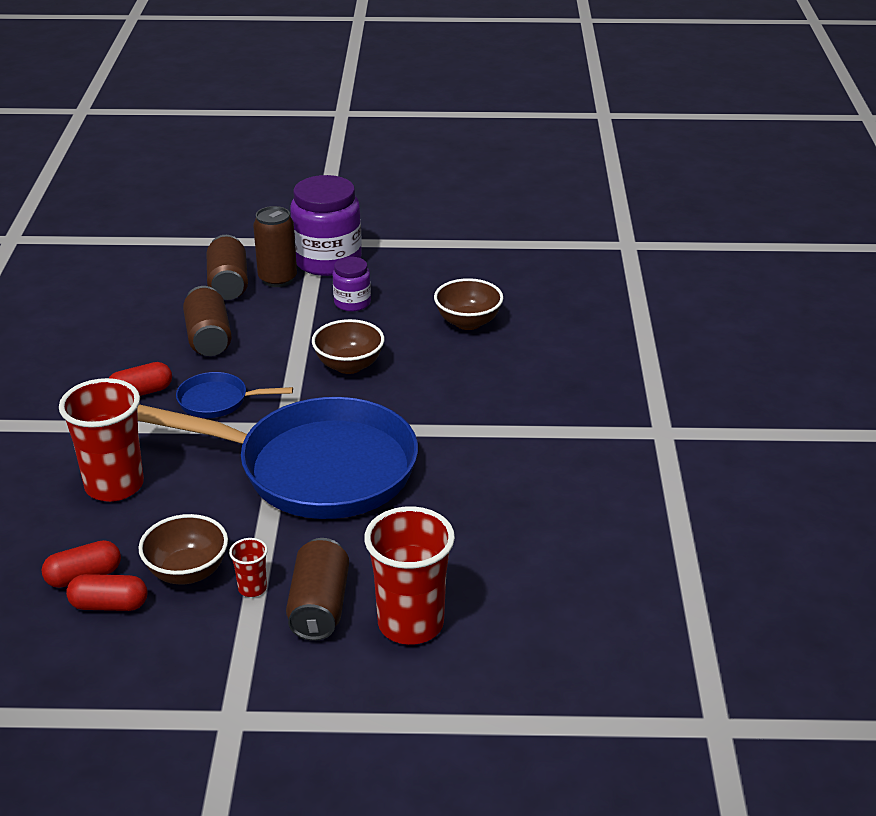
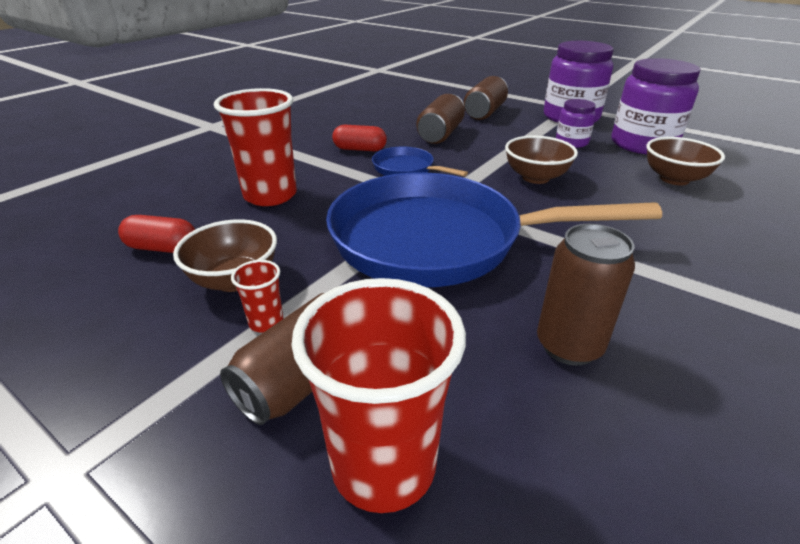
camera: 35 degrees right, 0 degrees up
(109, 605) = (144, 279): red capsule -> none
(277, 279) = (523, 118): brown can -> brown can (569, 346)
(317, 469) = (437, 240): blue pan -> blue pan turned 135 degrees clockwise
(420, 282) = (643, 144): none -> purple jar

